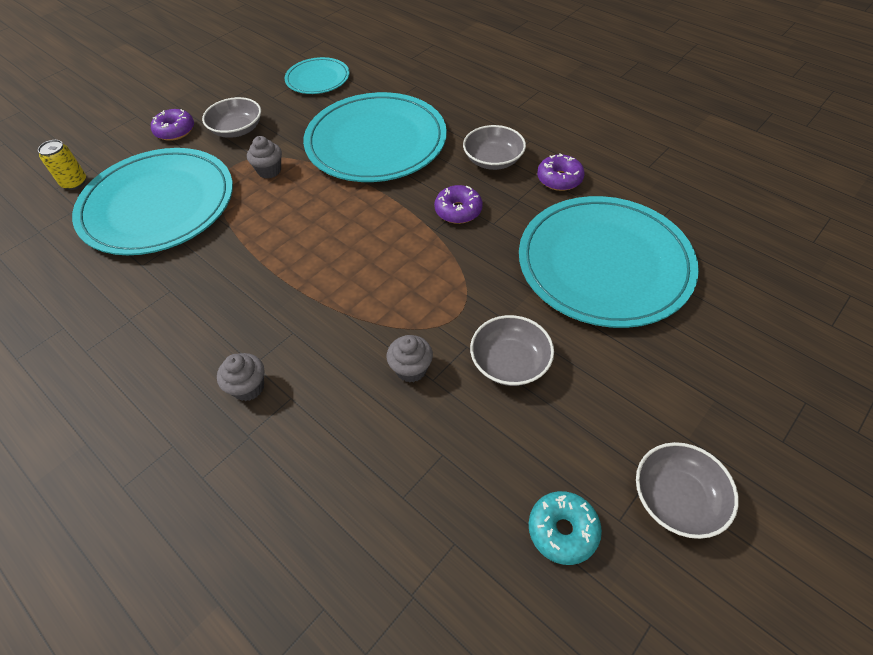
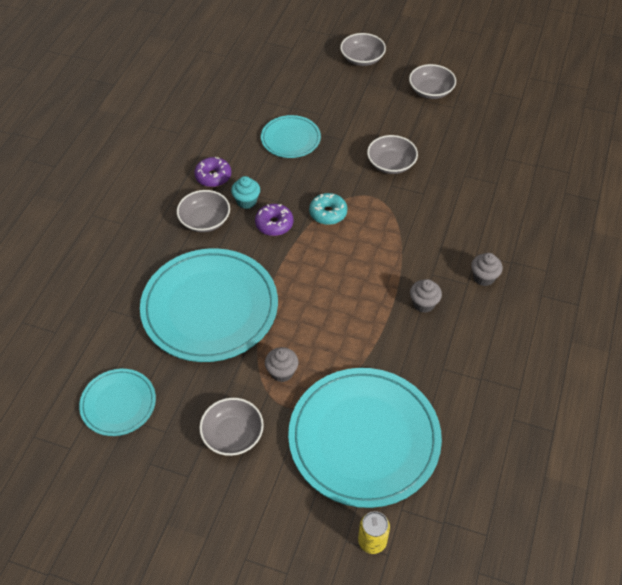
camera: 115 degrees left, 0 degrees up
(175, 131) = (256, 495): purple donut -> none
(411, 369) = (422, 205): grey cupcake -> grey cupcake (423, 304)
(506, 197) = (246, 201): none -> turquoise cupcake
(562, 530) = (472, 124): turquoise donut -> turquoise donut (328, 213)
(604, 264) = (290, 139): turquoise plate -> turquoise plate, size x0.51
(793, 418) = (362, 58): none -> grey bowl

